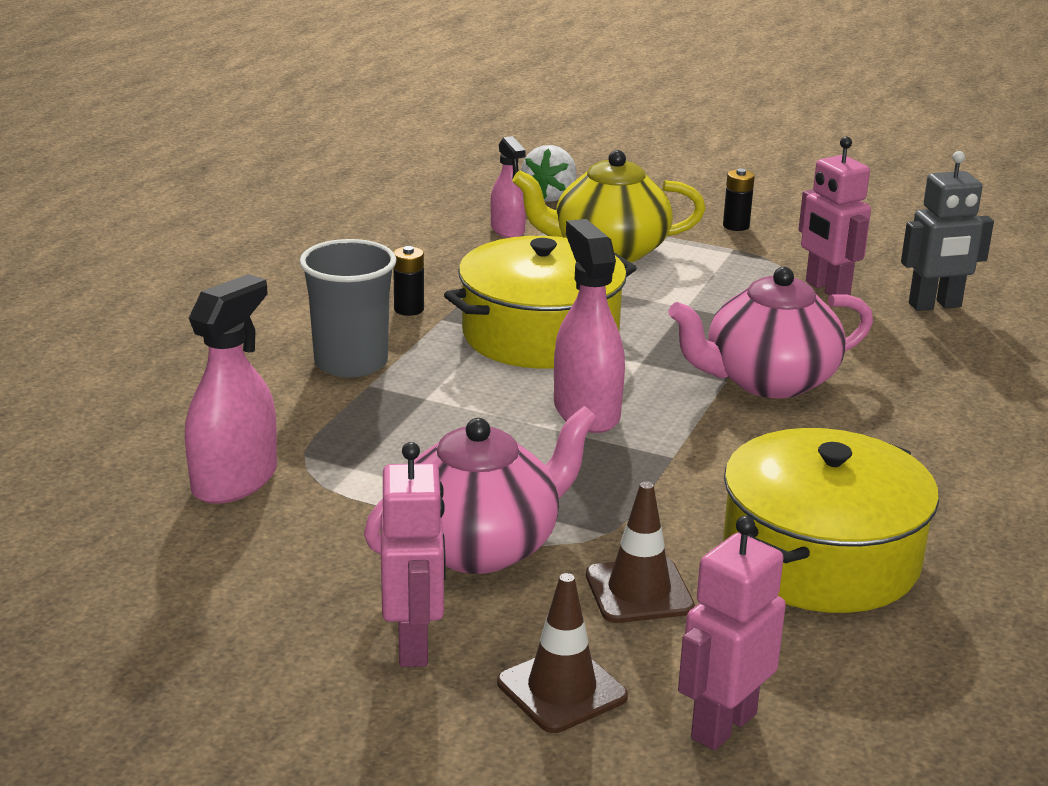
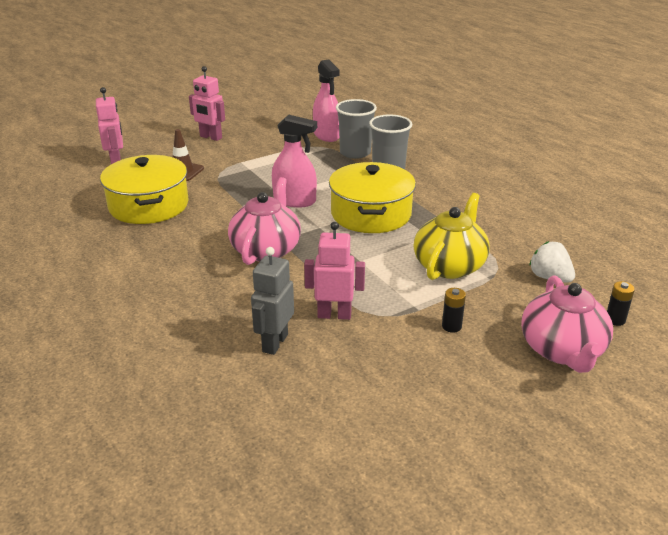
camera: 125 degrees right, 5 degrees up
(302, 418) = (355, 153): none -> grey cup
(409, 309) = (427, 194): black battery -> black battery (615, 320)
(481, 546) = (240, 157): pink teapot -> pink teapot (562, 350)
(507, 230) = (504, 246): pink spray bottle -> none
(562, 690) = (163, 148): brown traffic cone -> none

